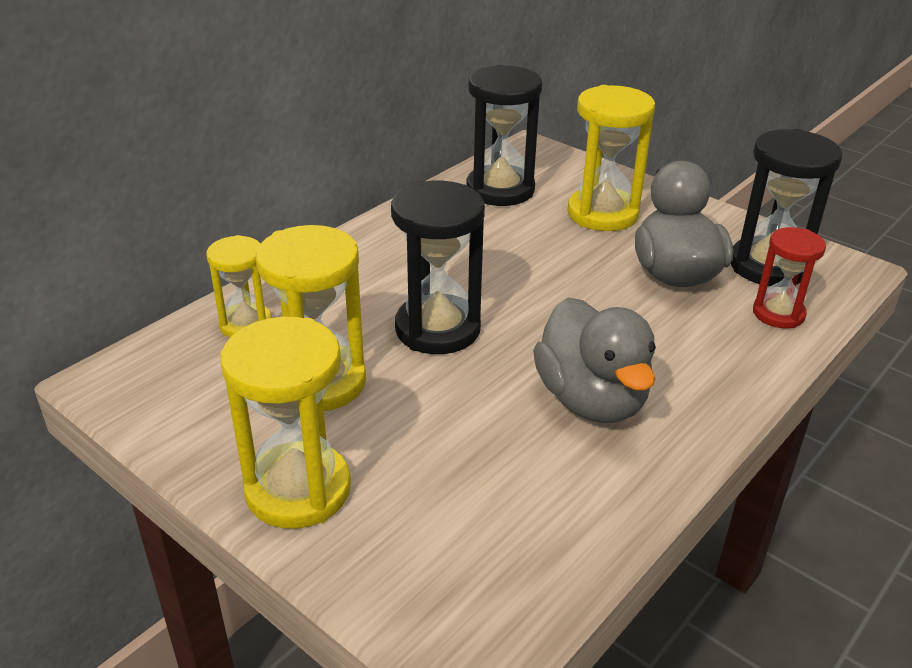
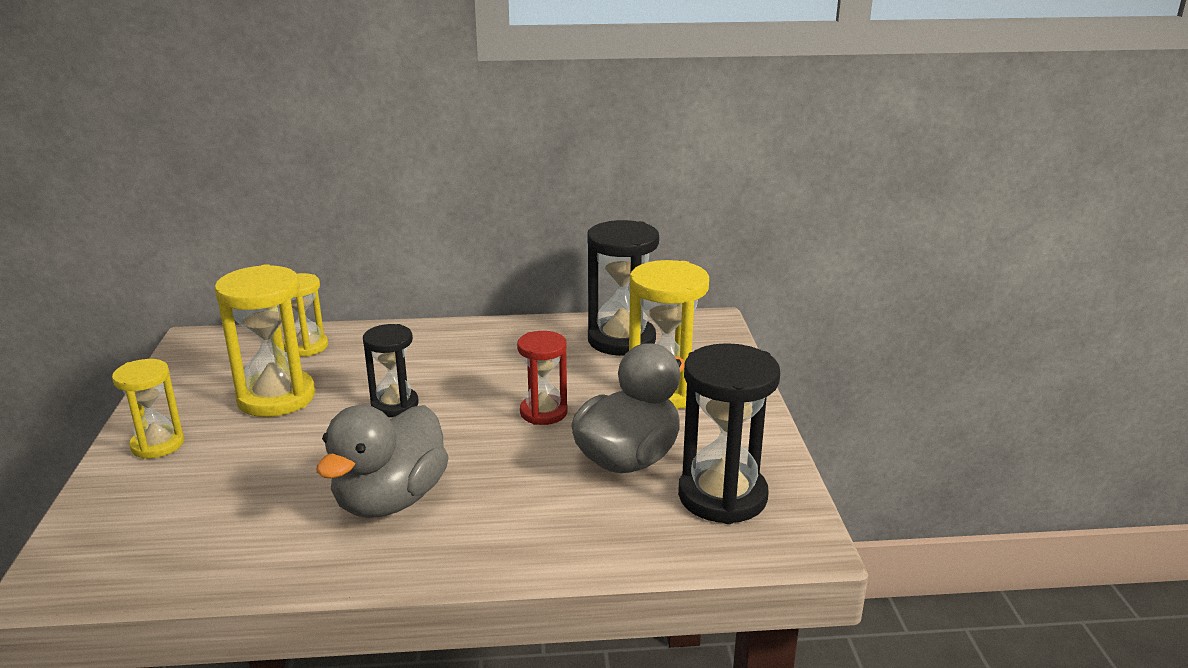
camera: 45 degrees right, 10 degrees down
(298, 490) = (157, 445): yellow hourglass -> yellow hourglass, size x0.61
(437, 329) = (395, 405): black hourglass -> black hourglass, size x0.61
(778, 314) = (649, 532): red hourglass -> red hourglass (543, 412)

